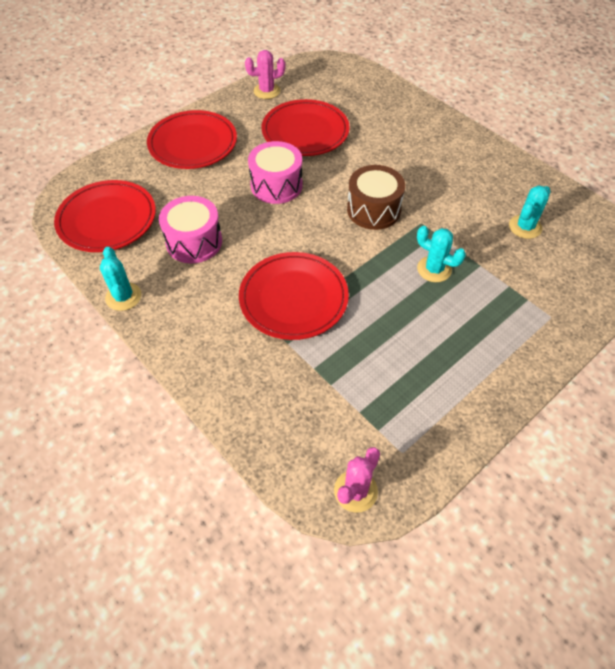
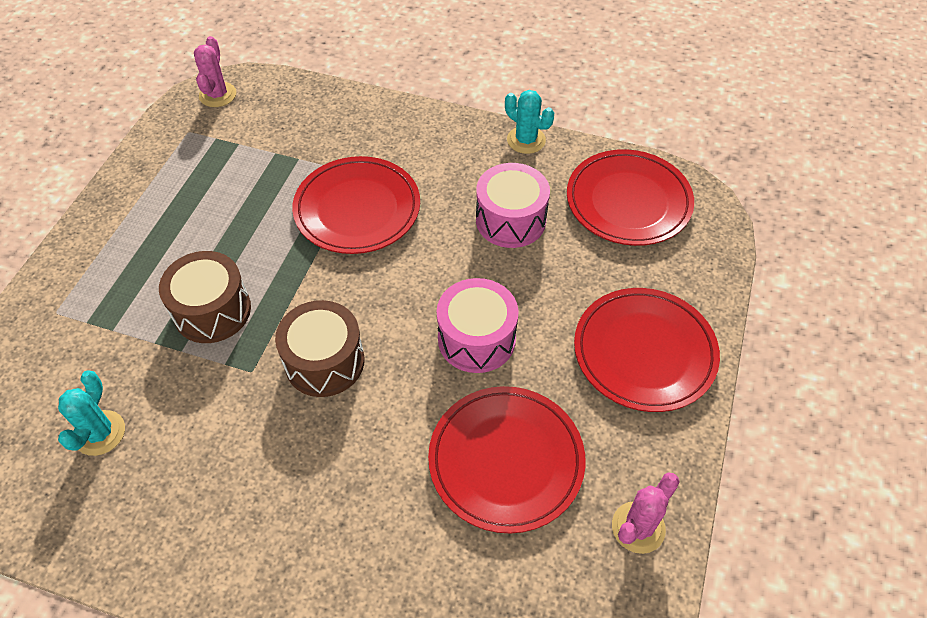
camera: 150 degrees right, 0 degrees up
(434, 269) = (212, 311): turquoise cactus -> brown drum

